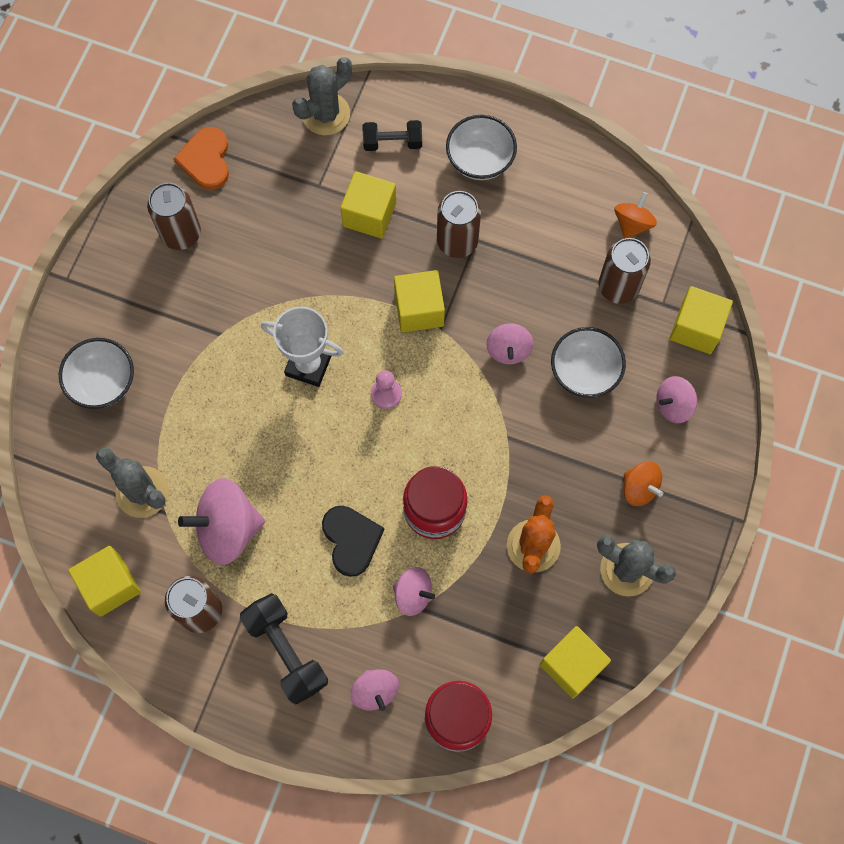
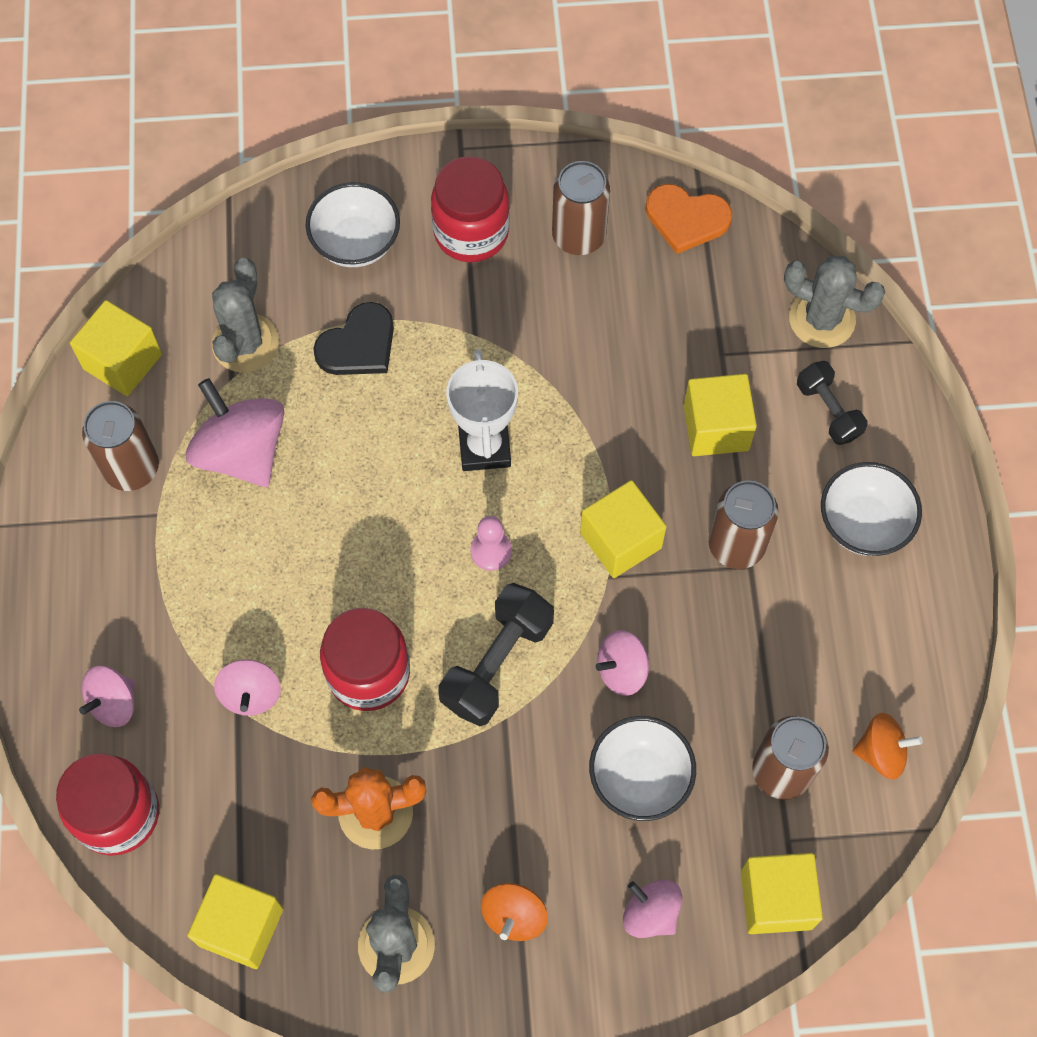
camera: 65 degrees right, 5 degrees down
(138, 302) = (471, 232): none -> red jar
(206, 160) = (686, 219): orange heart -> orange heart turned 135 degrees counterclockwise
(286, 651) = (122, 582): black dumbbell -> black dumbbell (497, 663)
(351, 540) = (288, 593): black heart -> black heart (358, 345)

